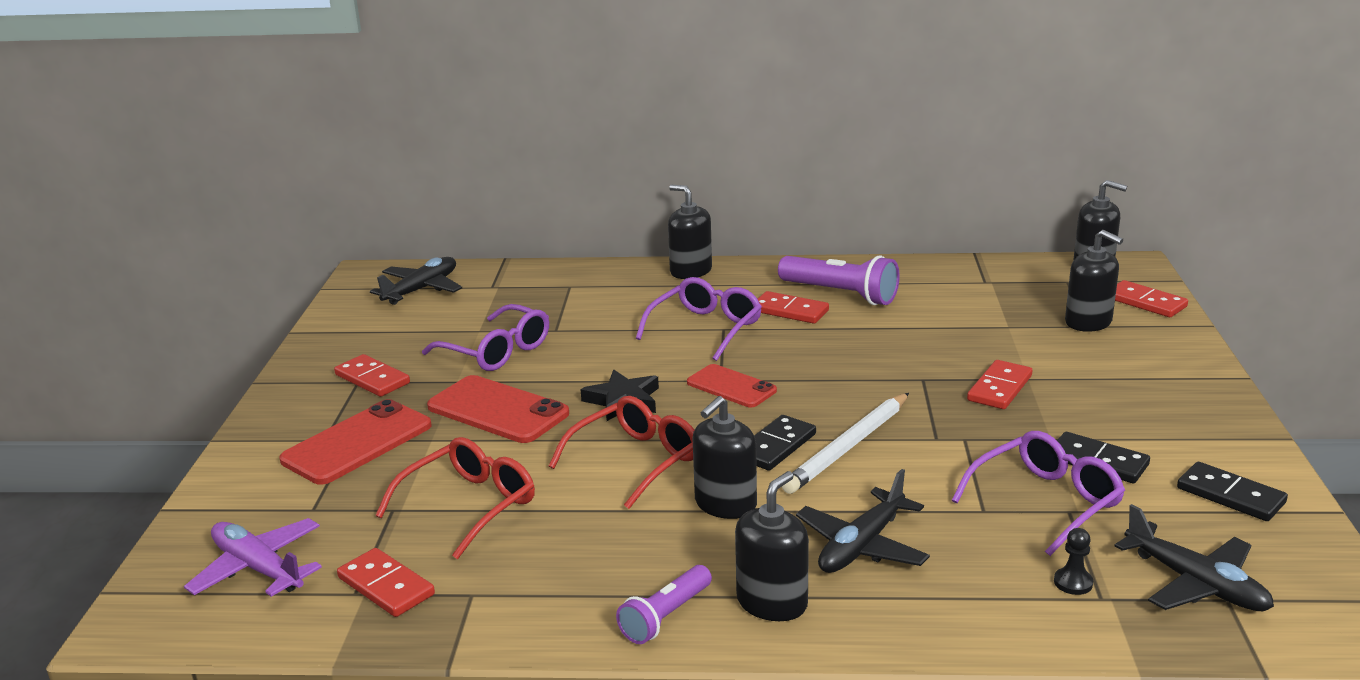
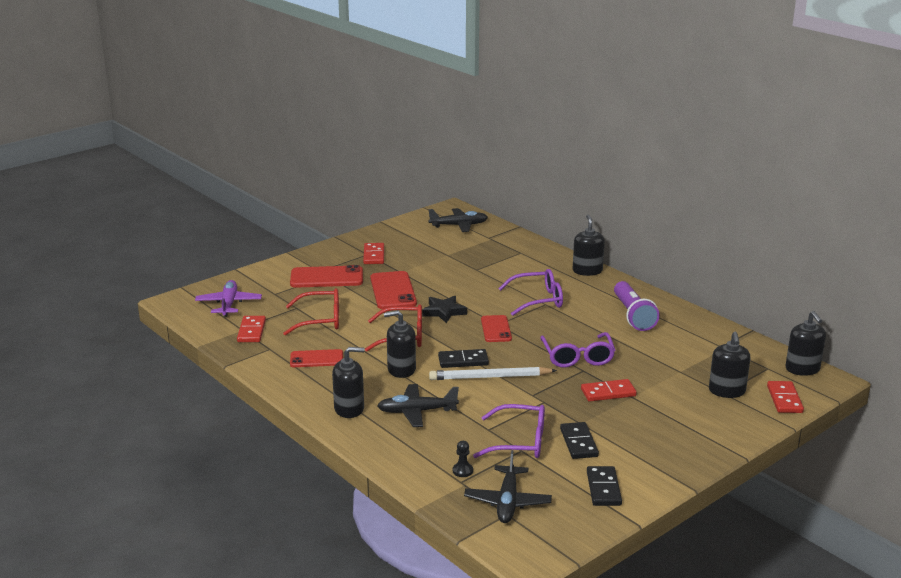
camera: 45 degrees right, 0 degrees up
(497, 351) = (437, 267): purple glasses -> purple glasses (577, 357)
(578, 564) = (316, 359): none -> red phone
(665, 617) = (309, 391): purple flashlight -> none
(790, 311) = (592, 311): red domino -> none

